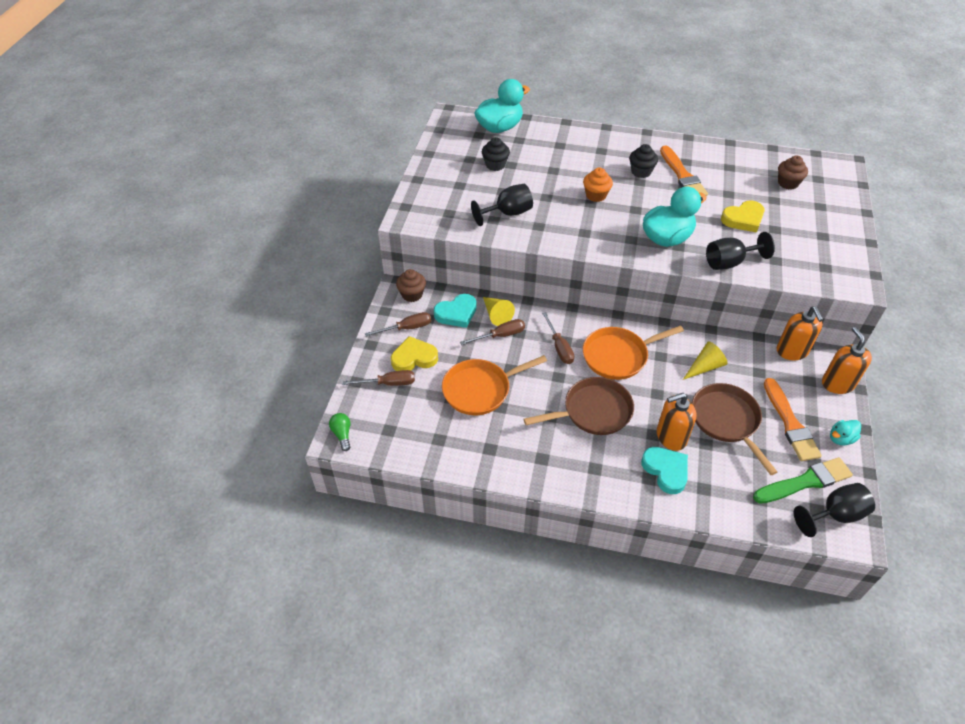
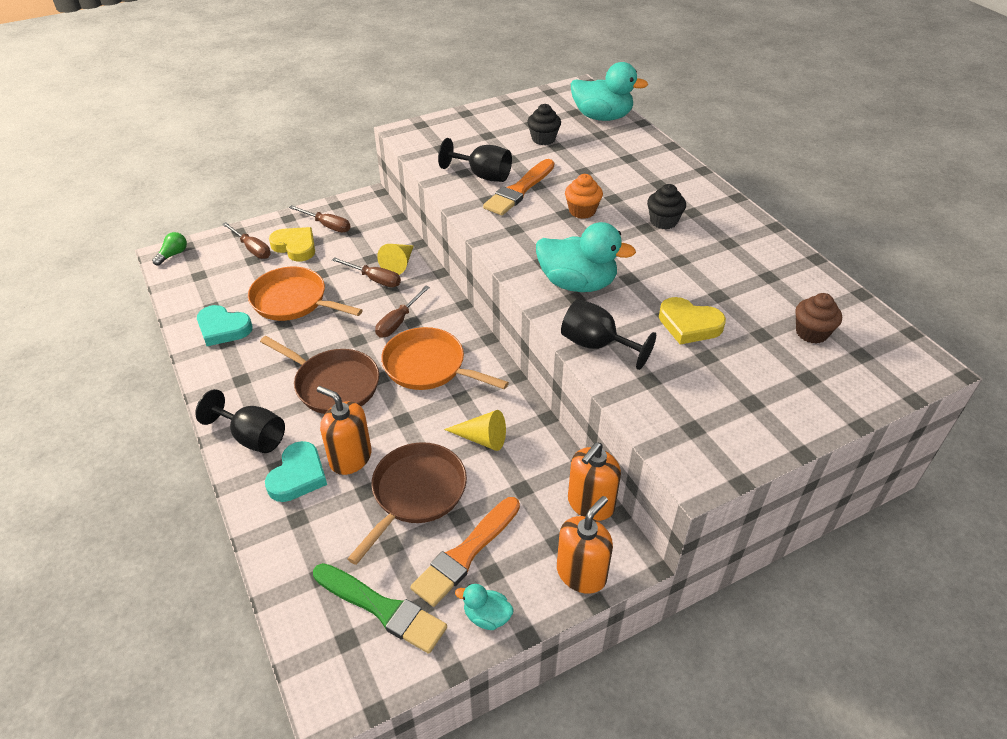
camera: 50 degrees right, 5 degrees down
(412, 294) = (371, 208): brown cupcake -> none
(456, 313) = (375, 242): turquoise heart -> turquoise heart (223, 328)
(682, 175) = (700, 250): orange brush -> orange brush (519, 190)
(835, 515) = (352, 663): black goblet -> black goblet (252, 437)

